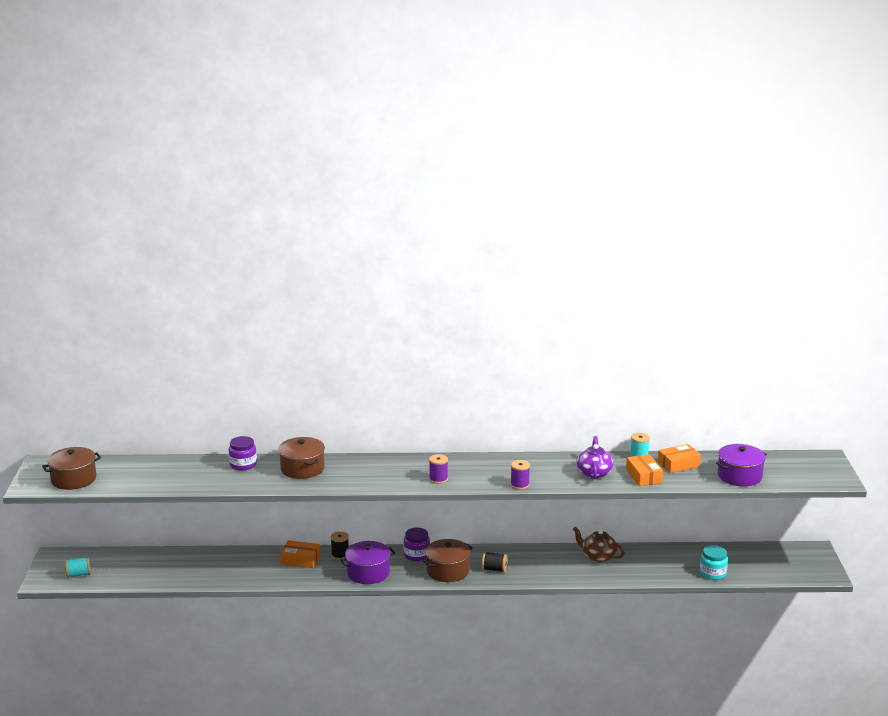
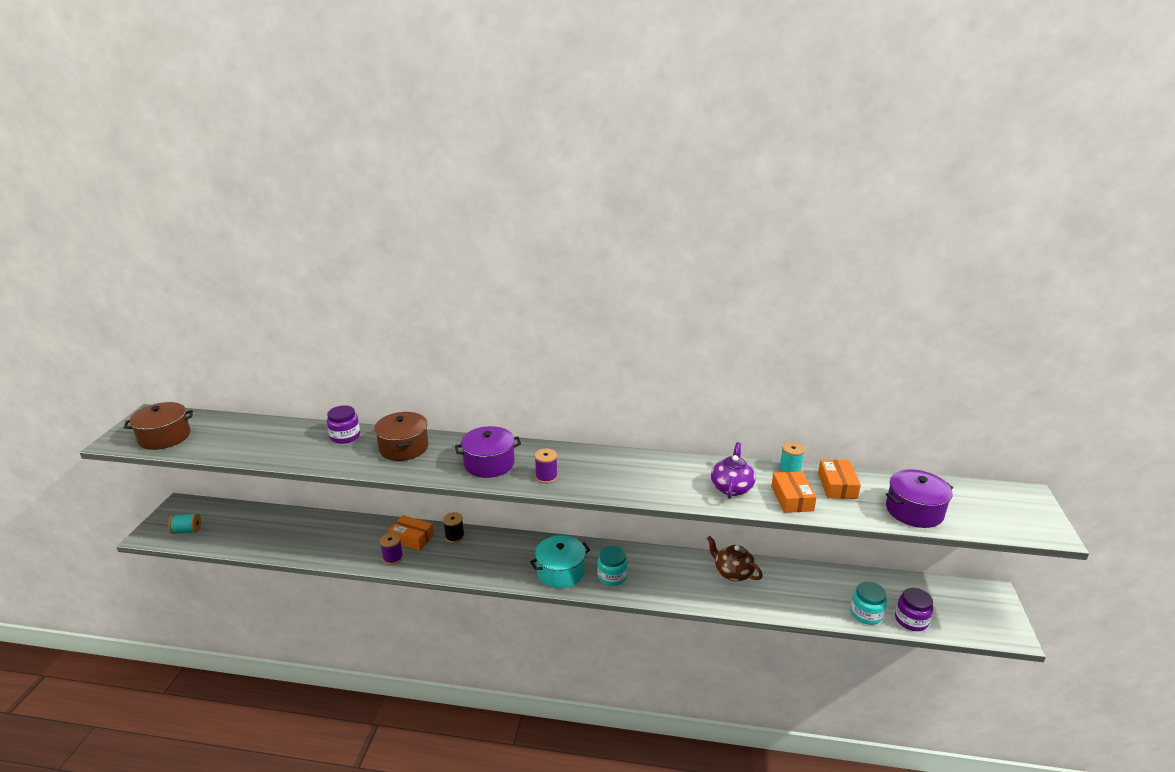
camera: 10 degrees right, 5 degrees up
(368, 573) = (474, 564): purple pot -> purple pot (489, 463)
(416, 555) = (534, 546): purple jar -> purple jar (911, 620)
(448, 571) = (560, 572): brown pot -> turquoise pot
(494, 569) = (612, 576): black spool -> turquoise jar
(519, 485) = (638, 495): purple spool -> purple spool (393, 558)
(678, 464) = (837, 486): orange box -> orange box turned 75 degrees counterclockwise

